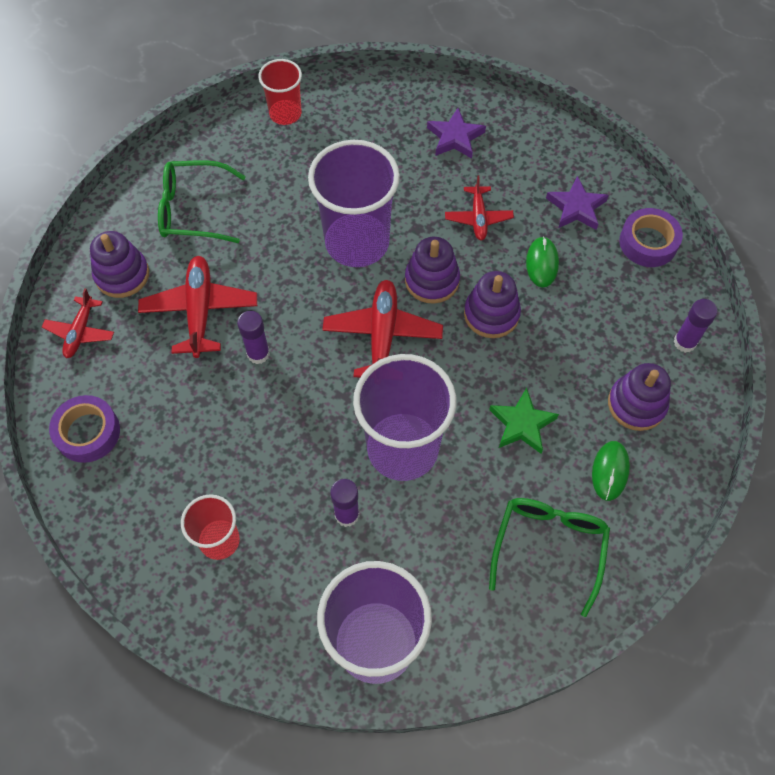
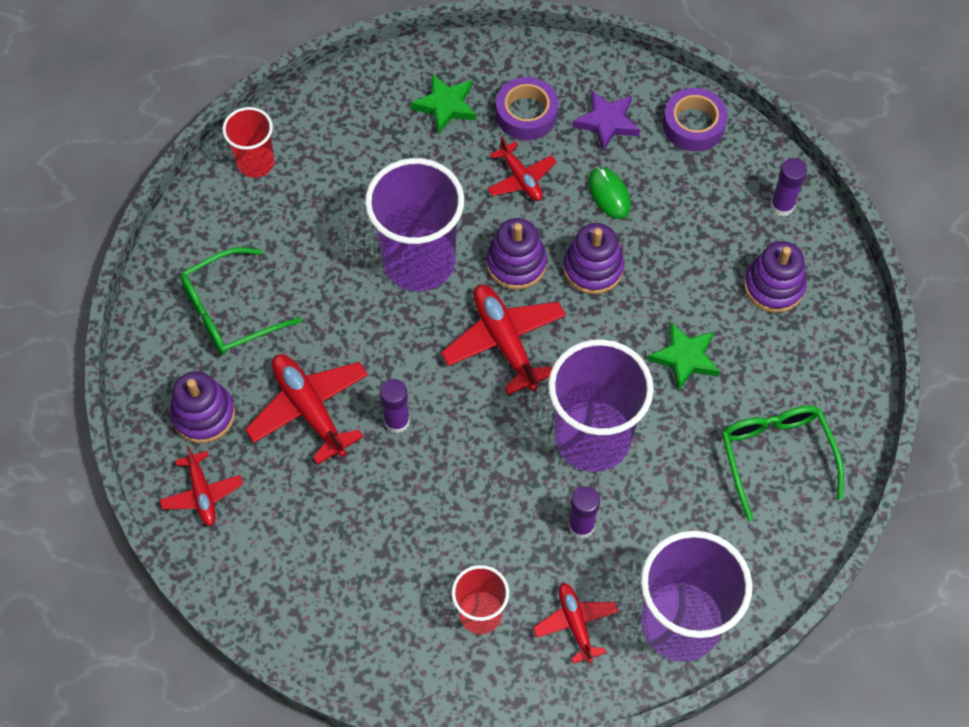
camera: 30 degrees left, 0 degrees up
(88, 432) = (282, 585): purple tape -> purple tape (526, 114)
(289, 593) = (575, 623): none -> red plane
(455, 137) = (446, 106): purple star -> green star
(610, 471) = (787, 360): green mouse -> none

